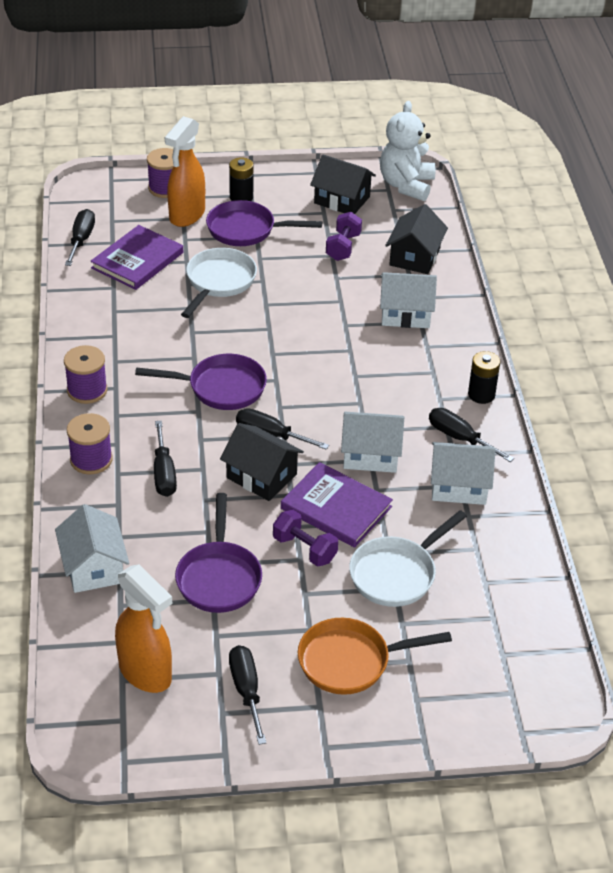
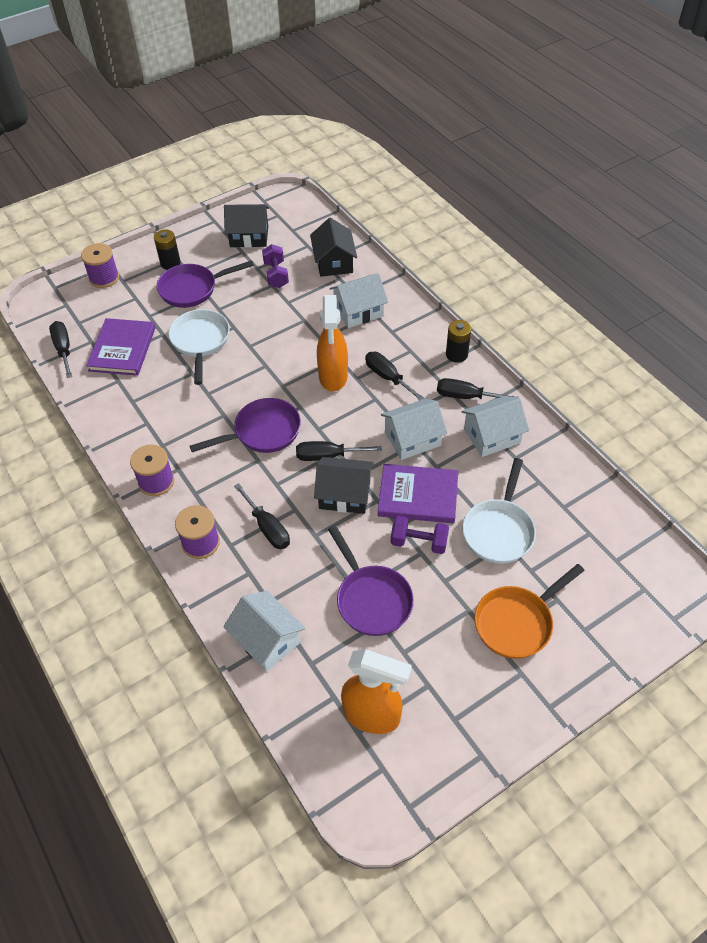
camera: 25 degrees left, 10 degrees up
(186, 215) = (137, 295): orange spray bottle -> orange spray bottle (333, 377)
(246, 691) = (459, 689): black screwdriver -> black screwdriver (388, 377)
(406, 185) = (289, 207): white teddy bear -> none

